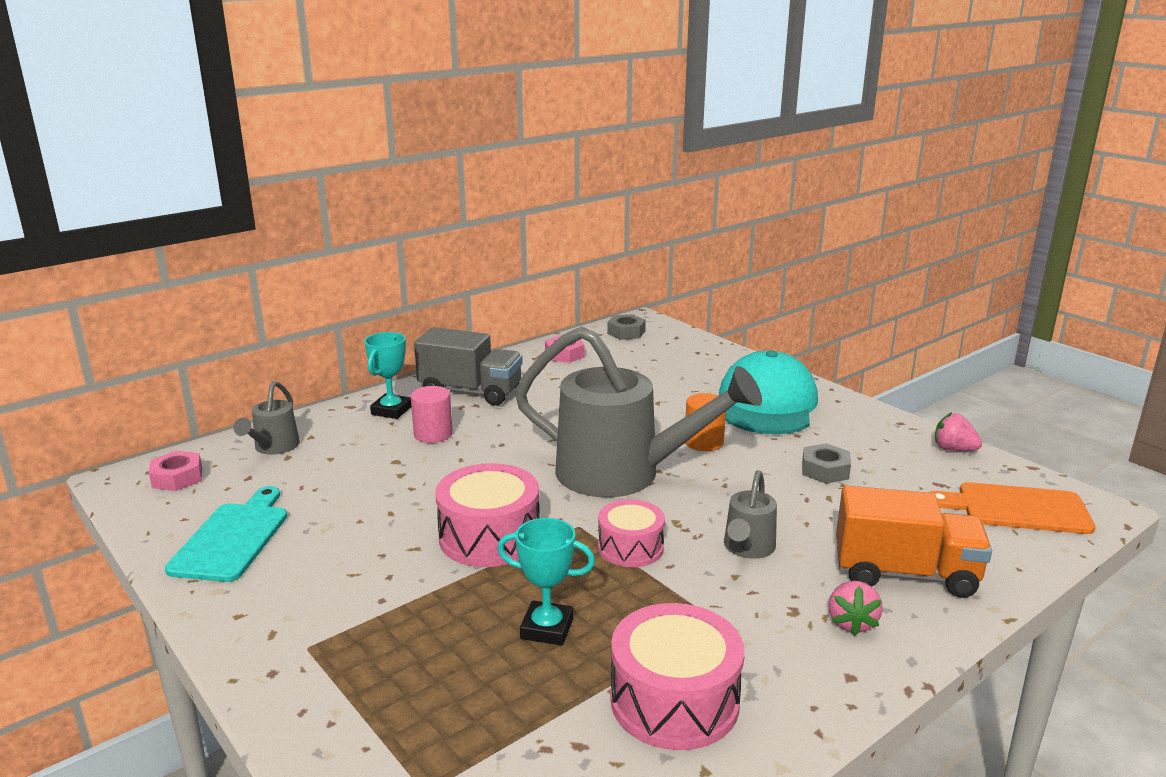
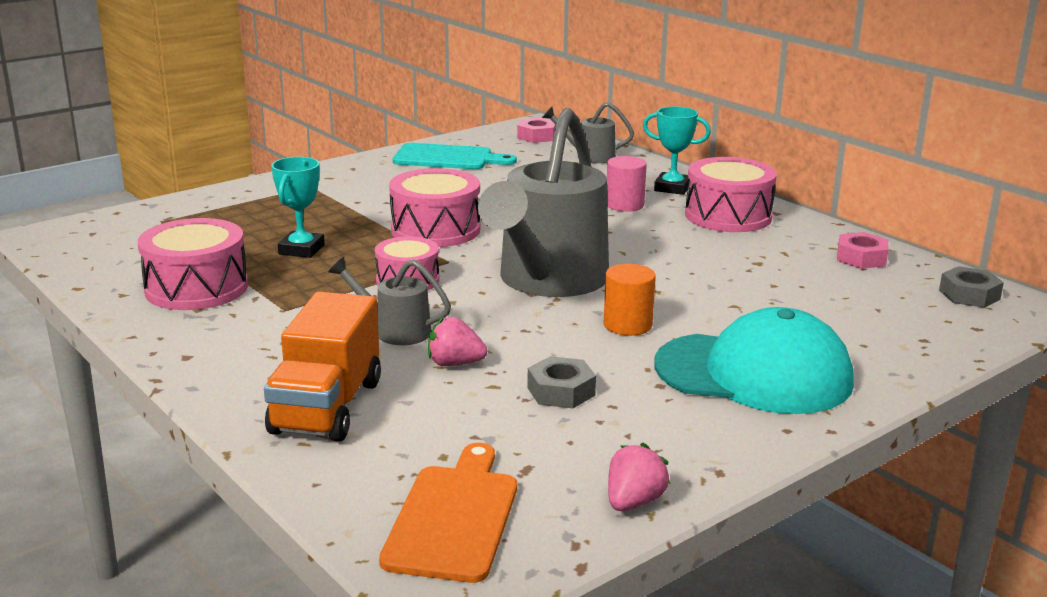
camera: 90 degrees right, 0 degrees up
(470, 392) = (728, 216): grey truck -> pink drum
(851, 622) = (257, 367): pink strawberry -> pink strawberry (454, 364)

